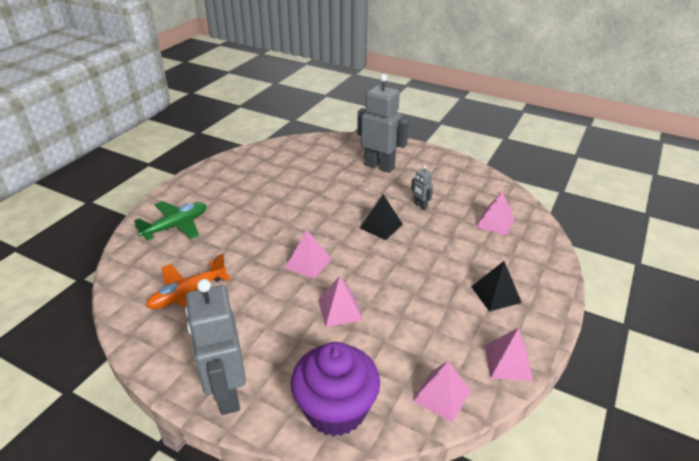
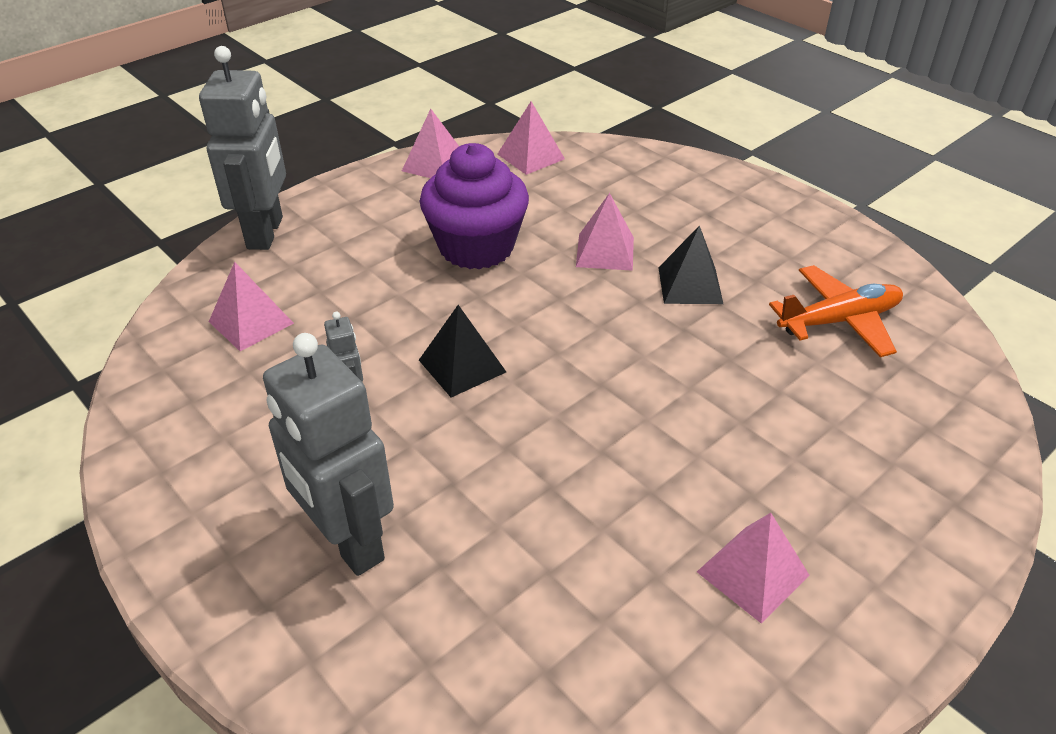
camera: 160 degrees left, 5 degrees up
(176, 226) = (895, 471): green plane -> none
(226, 394) = (771, 201): grey robot -> grey robot (266, 233)
(308, 263) = (629, 327): pink pyramid -> pink pyramid (752, 573)
(335, 409) = (649, 168): purple cupcake -> purple cupcake (476, 247)
(496, 294) = (375, 223): black pyramid -> black pyramid (690, 285)

